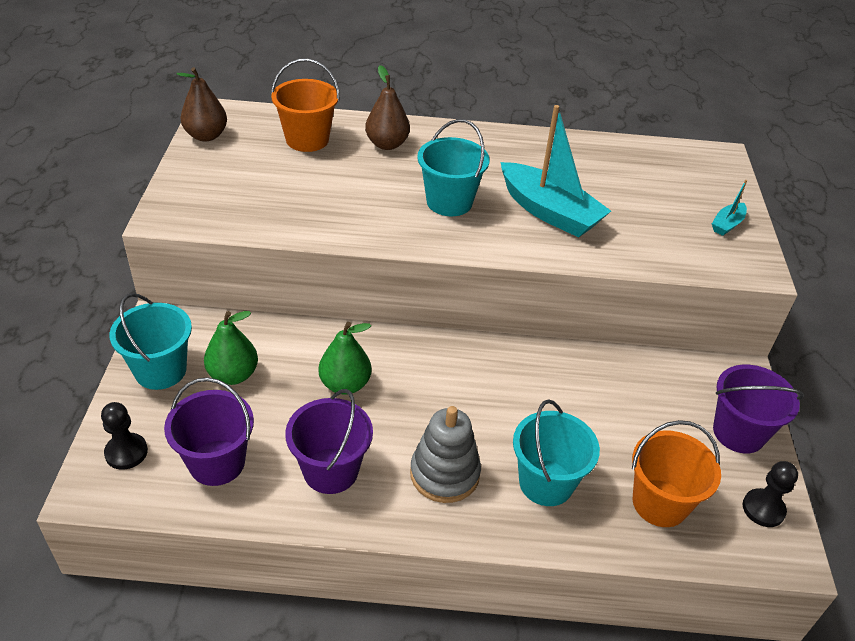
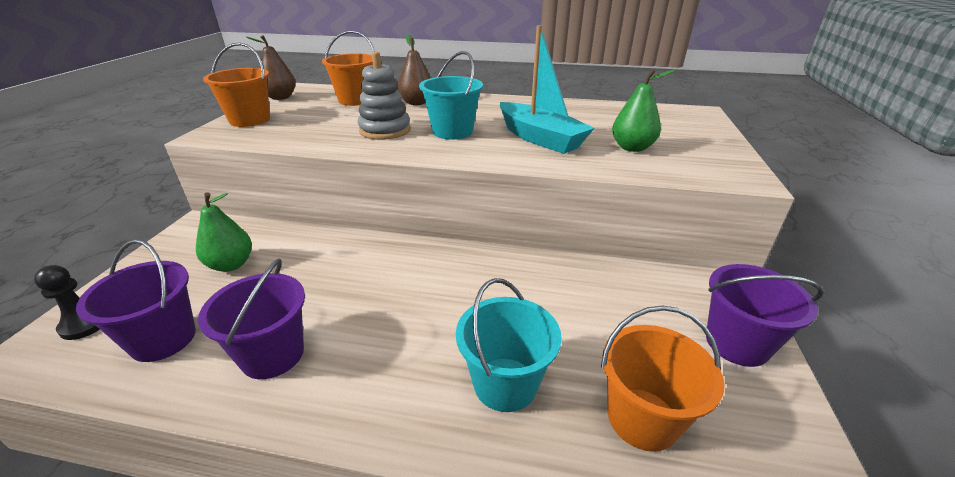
camera: 10 degrees right, 10 degrees down
(160, 370) = (170, 258): turquoise bucket -> none
(196, 186) = (250, 120): none -> orange bucket
(345, 384) = (328, 277): green pear -> green pear (632, 148)
(444, 474) = (393, 366): grey stacking toy -> grey stacking toy (385, 130)
(727, 224) = (710, 149): turquoise boat -> none
(763, 509) = (781, 437): black pawn -> none

